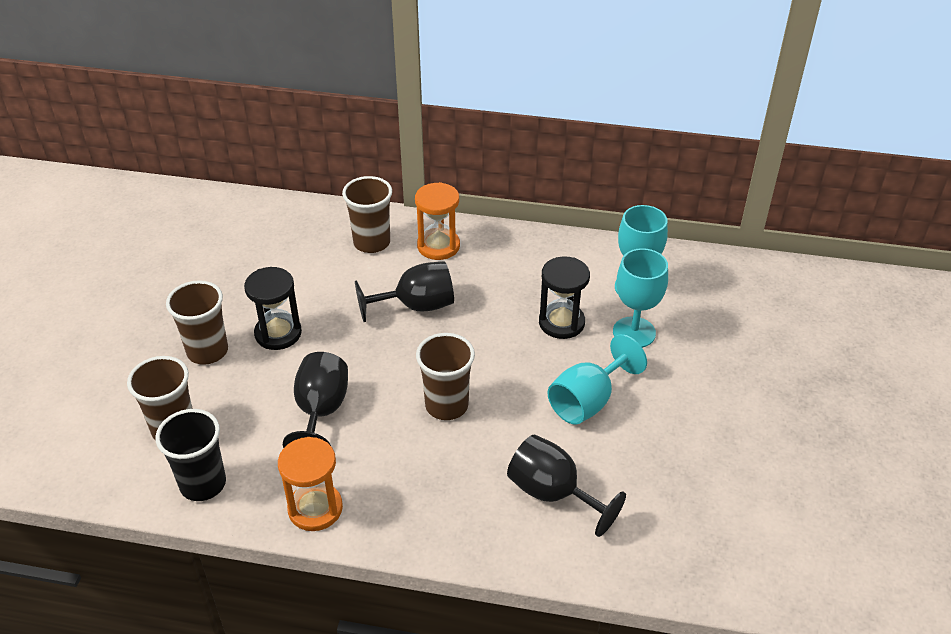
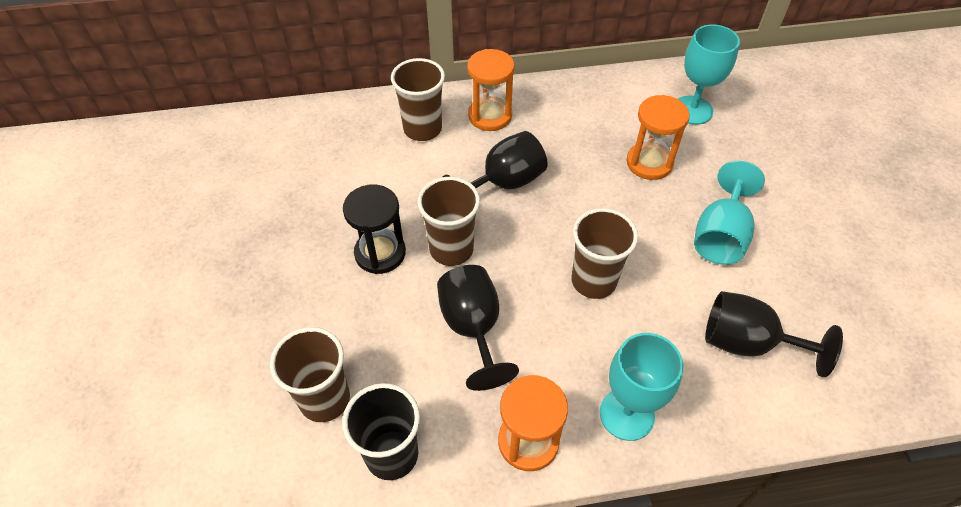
camera: 20 degrees left, 10 degrees up
(207, 351) = (314, 295): brown cup -> brown cup (451, 249)
(561, 323) = (649, 163): black hourglass -> orange hourglass
(634, 332) = (718, 154): turquoise goblet -> turquoise goblet (627, 414)

